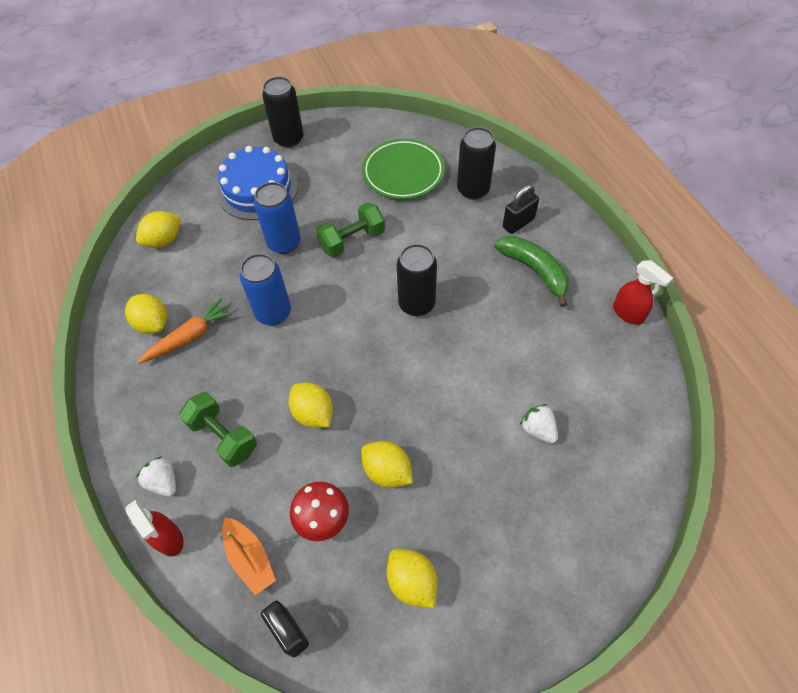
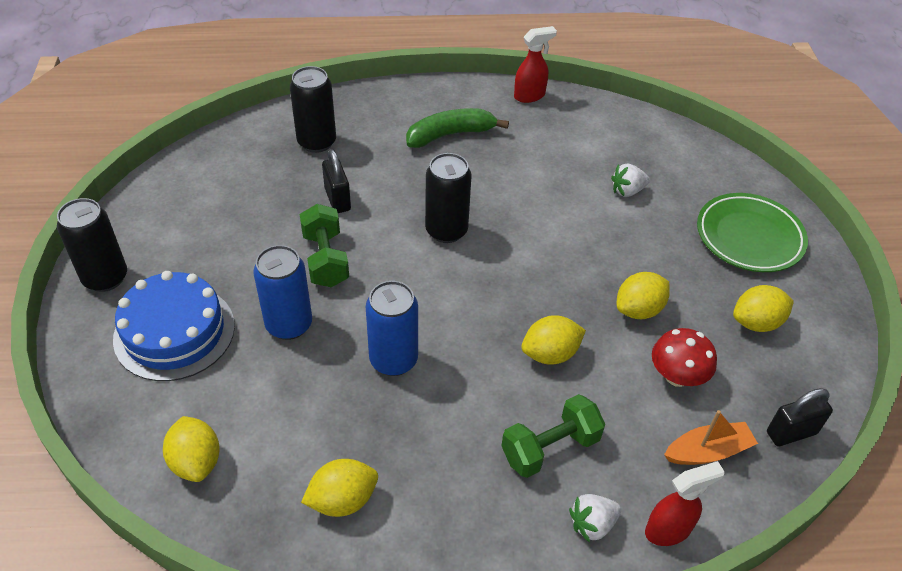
camera: 75 degrees left, 10 degrees down
(189, 337) = (386, 458): orange carrot -> none
(403, 173) = (250, 188): green plate -> green plate (749, 237)
(518, 223) = (384, 125): black padlock -> black padlock (337, 199)

